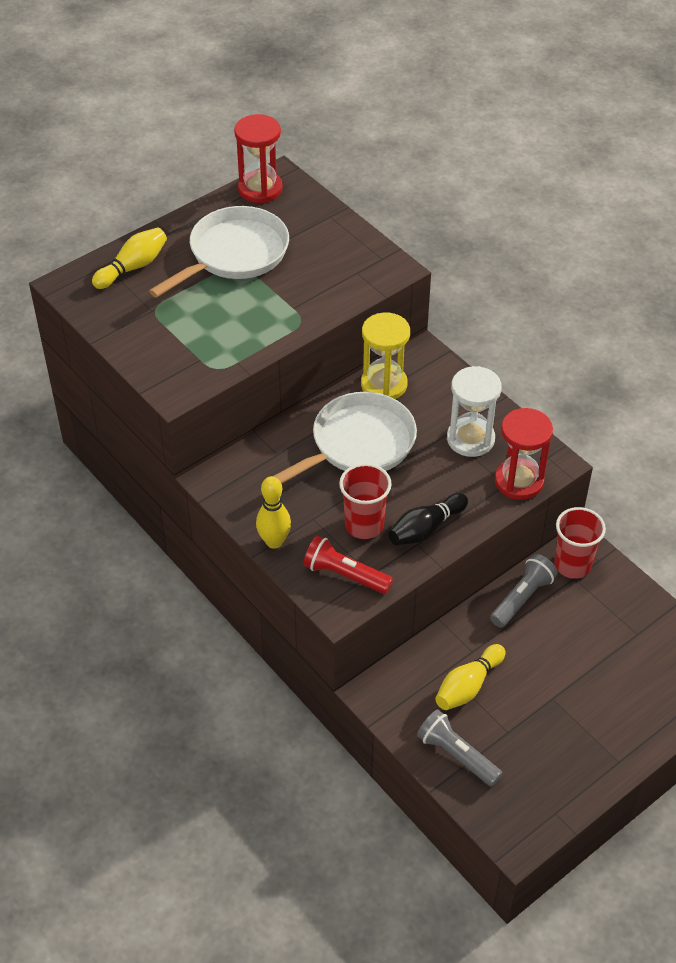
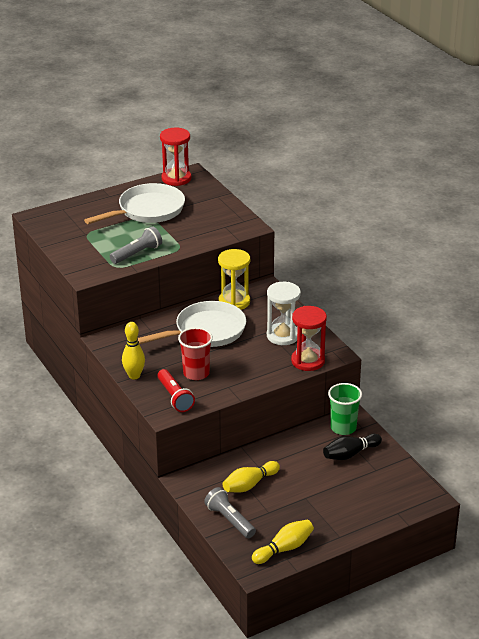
camera: 10 degrees right, 15 degrees down
(133, 267) = (80, 211): yellow bowling pin -> yellow bowling pin (284, 548)
(345, 575) = (175, 397): red flashlight -> red flashlight turned 150 degrees counterclockwise
(425, 529) = (236, 379): black bowling pin -> black bowling pin (350, 454)
(522, 598) = (302, 442): grey flashlight -> grey flashlight (137, 253)
(572, 565) = (343, 428): red cup -> green cup

